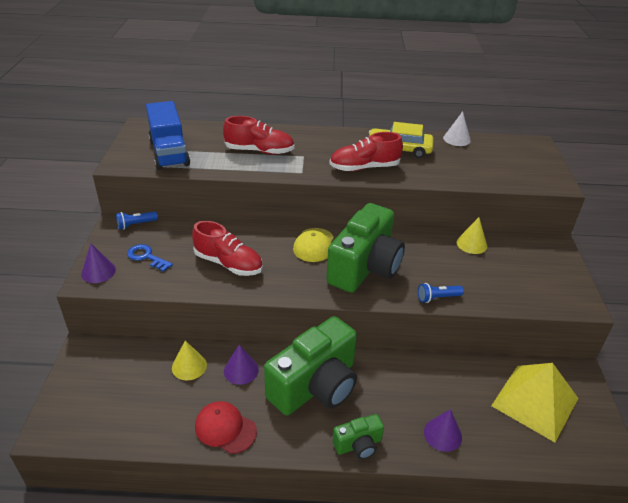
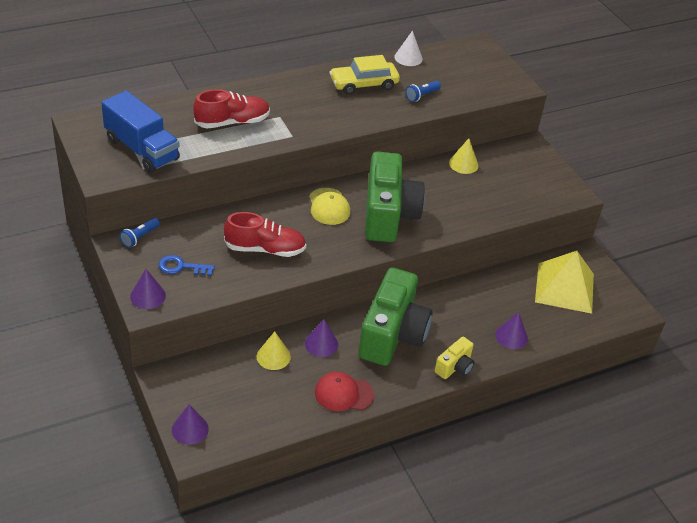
camera: 30 degrees left, 5 degrees up
(62, 407) = (190, 429): none -> purple cone
(358, 445) = (454, 367): green camera -> yellow camera
(364, 168) = (346, 114): red shoe -> none
(437, 298) = (464, 224): blue flashlight -> blue flashlight (421, 96)

